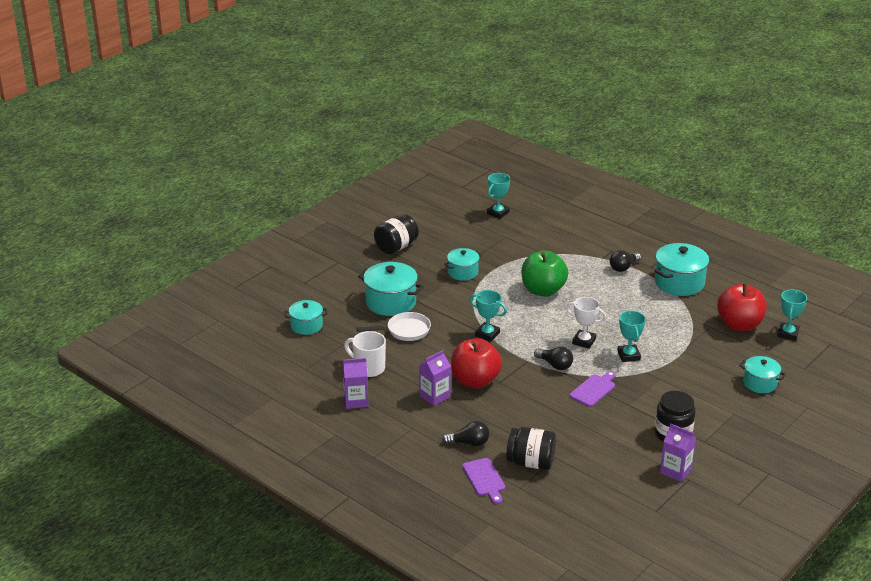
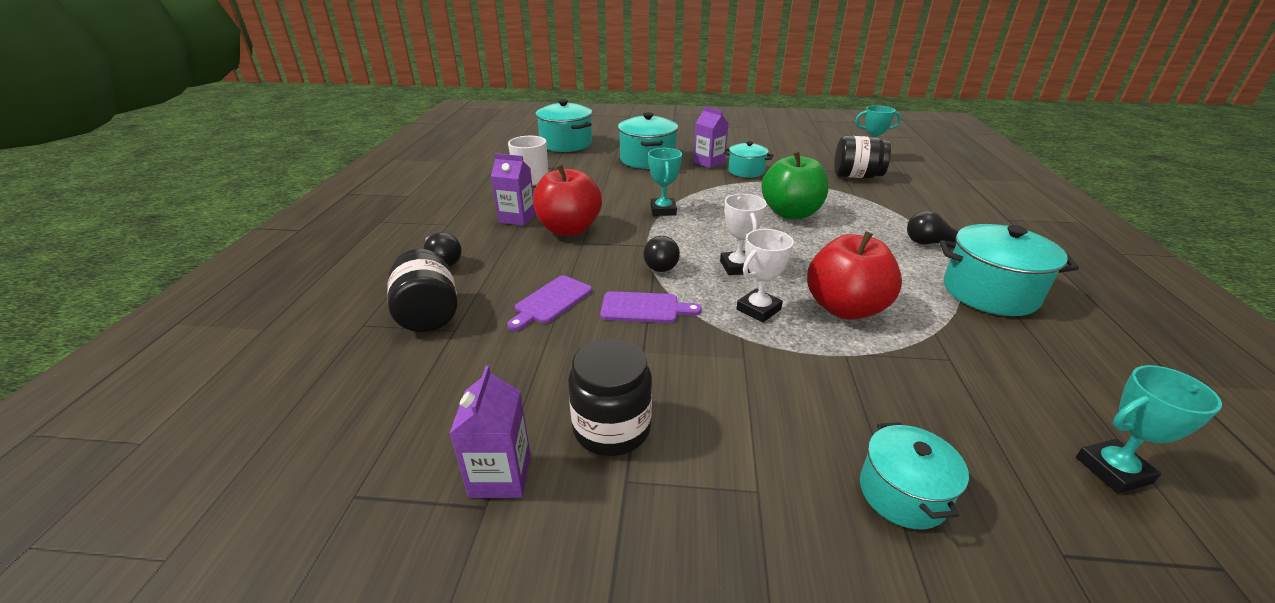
camera: 55 degrees right, 0 degrees up
(306, 326) = (566, 144): turquoise pot -> turquoise pot, size x1.61
(356, 401) = (472, 188): purple carton -> purple carton (709, 162)
(396, 247) = (732, 140): black jar -> black jar (856, 176)
(405, 331) = (611, 176): white pan -> none
(484, 479) = (370, 293): purple cutting board -> purple cutting board (551, 301)
(628, 355) = (758, 309): turquoise trophy -> white trophy
(739, 325) = (1014, 390): red apple -> red apple (845, 308)

